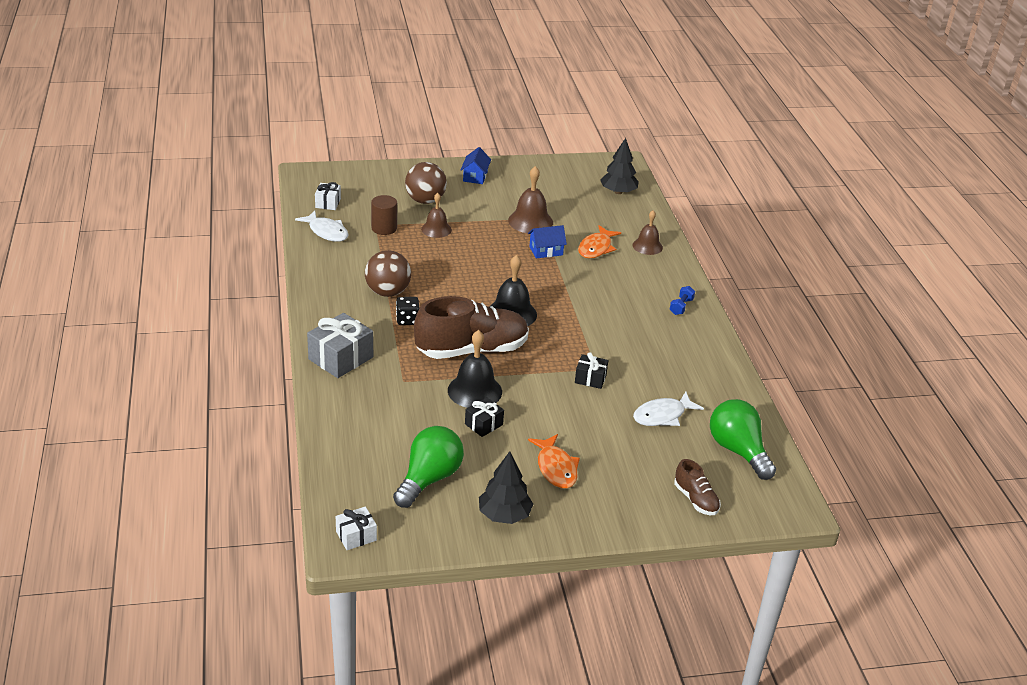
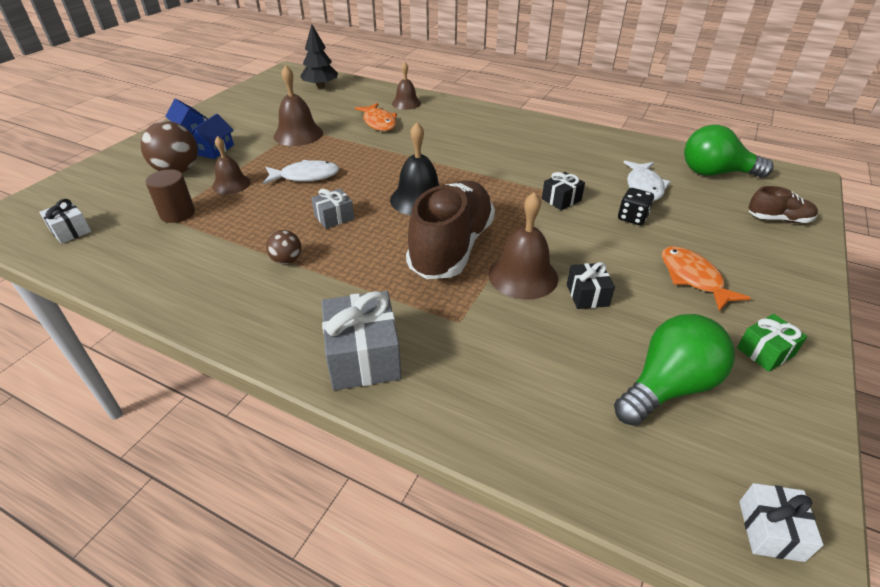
camera: 50 degrees left, 5 degrees up
(326, 232) = (116, 255): white fish -> white fish (305, 176)
(388, 292) = (287, 260): brown ball -> brown ball, size x0.54
(407, 320) = (352, 268): black dice -> black dice (632, 218)
(429, 479) = (667, 386): green light bulb -> green light bulb turned 75 degrees clockwise
(449, 288) = (334, 217): none -> grey gift
(474, 391) = (523, 276): black bell -> brown bell
(504, 515) = (765, 352): black tree -> green gift
(546, 251) = (350, 145): blue house -> blue house (214, 150)
(556, 468) = (693, 278): orange fish -> orange fish turned 135 degrees counterclockwise
(681, 307) = (501, 121): blue dumbbell -> none

